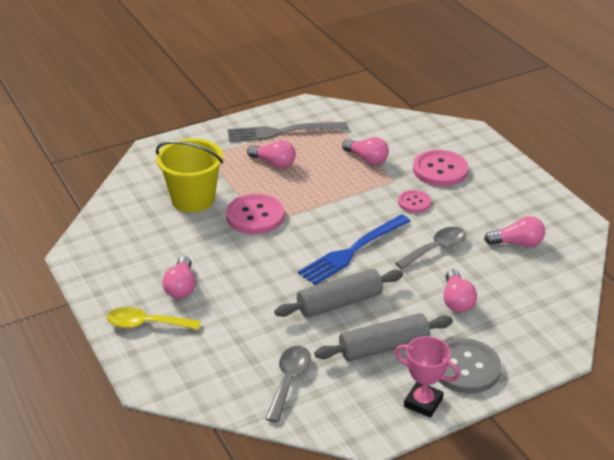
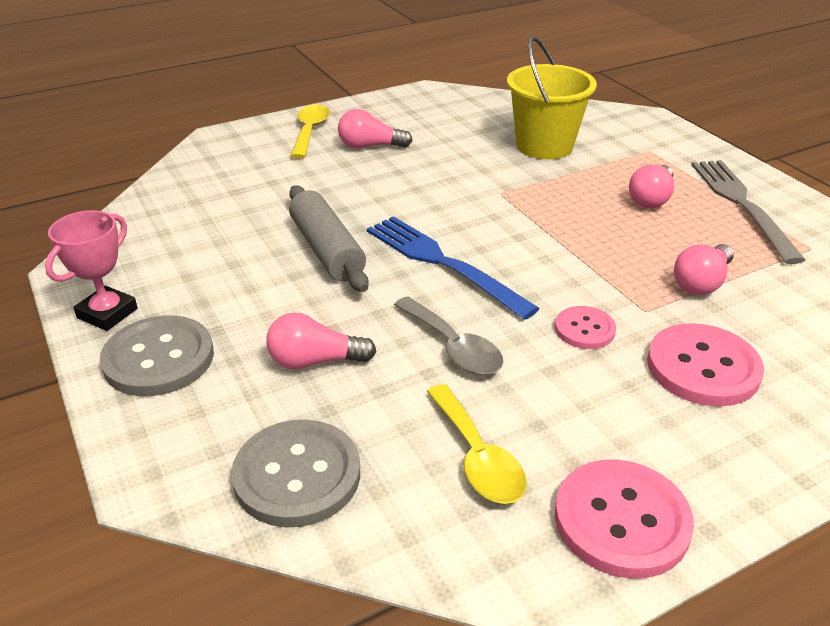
camera: 90 degrees right, 0 degrees up
(255, 216) = (516, 187): pink button -> pink button (621, 520)
(289, 380) = (191, 214): grey spoon -> none
(384, 347) = (227, 284): grey rolling pin -> none
(517, 243) = (477, 457): pink light bulb -> yellow spoon
(544, 301) = (297, 475): none -> grey button

